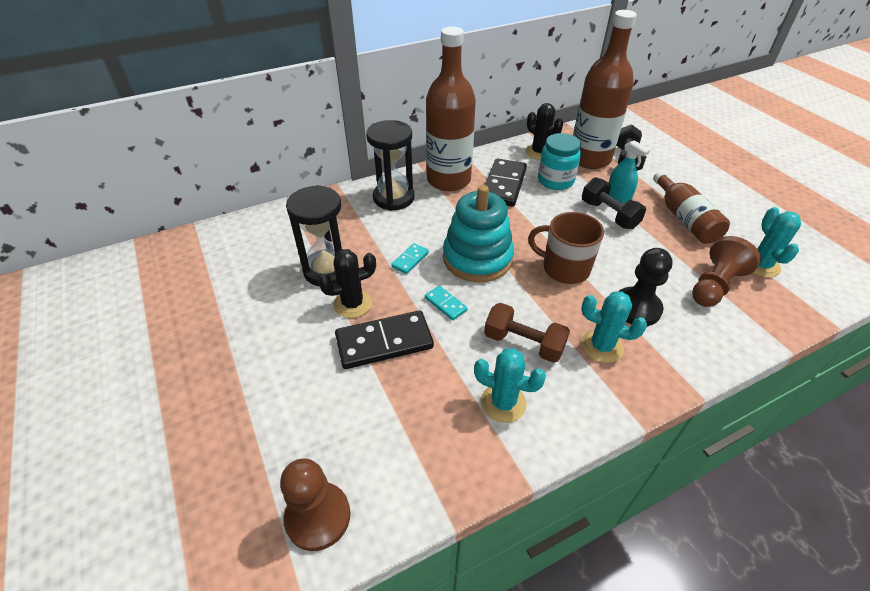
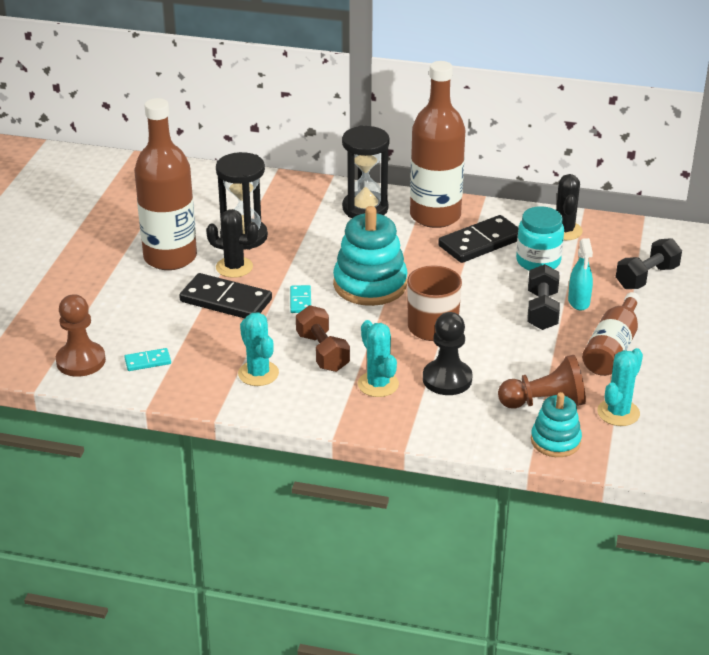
camera: 40 degrees right, 10 degrees down
(410, 260) = (315, 260): turquoise domino -> turquoise domino (148, 361)
(589, 159) = (608, 259): brown bottle -> brown bottle (170, 257)
(768, 314) = (555, 441): none -> turquoise stacking toy

